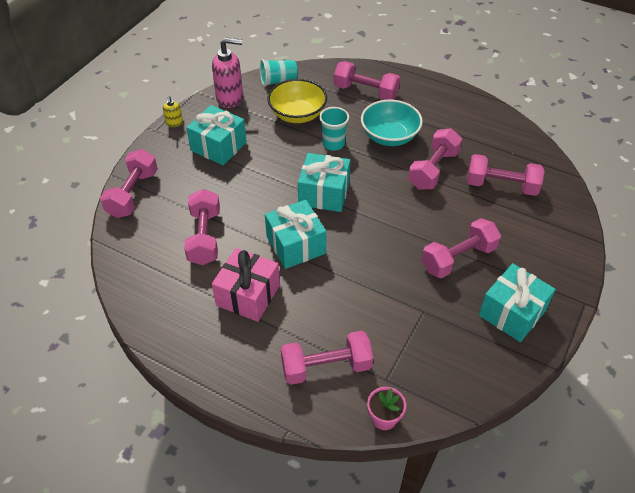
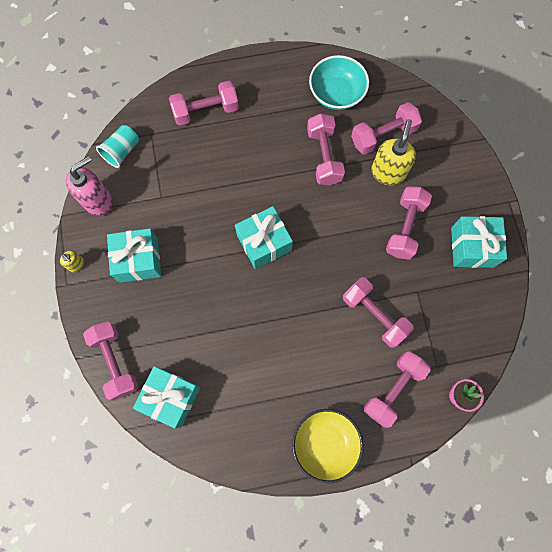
camera: 40 degrees left, 25 degrees up
(204, 237) = (212, 355): pink dumbbell -> pink dumbbell (374, 315)
(248, 295) = (291, 378): pink gift -> none
(296, 245) = (285, 307): turquoise gift -> turquoise gift (171, 397)
(297, 114) = (172, 177): yellow bowl -> yellow bowl (325, 443)
(333, 144) = (228, 187): turquoise cup -> none
(389, 136) = (264, 146): turquoise bowl -> turquoise bowl (336, 94)
(481, 212) = (388, 172): none -> yellow soap dispenser

